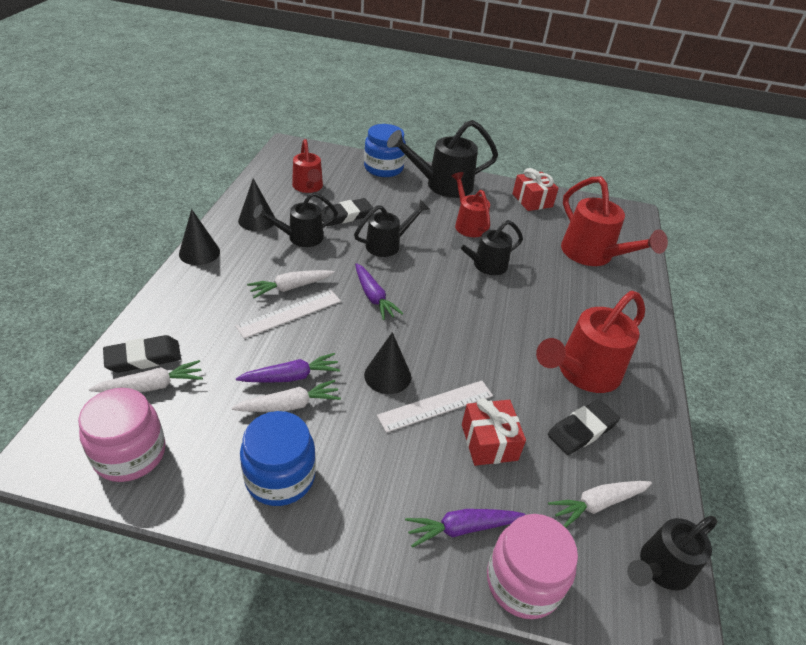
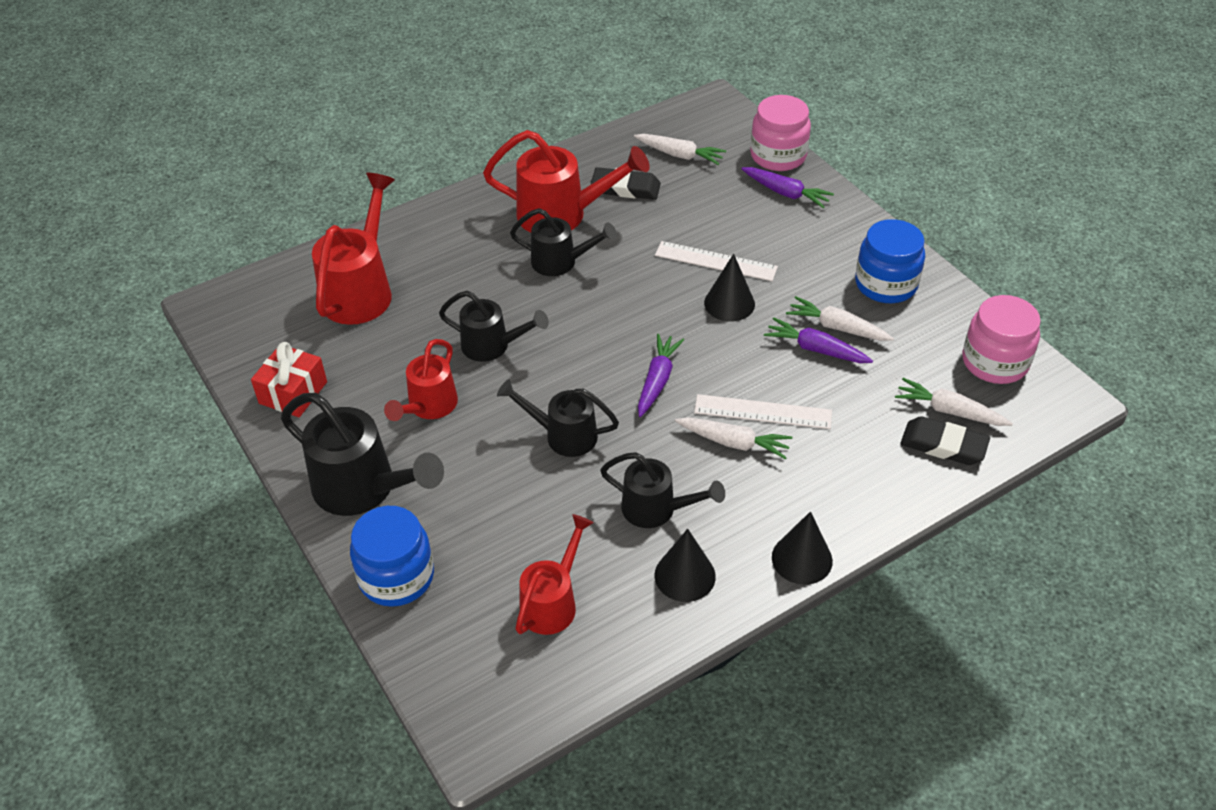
camera: 130 degrees left, 5 degrees up
(346, 215) = (560, 512): black eraser -> none
(489, 442) = (705, 219): red gift -> none
(660, 568) = (687, 117): black watering can -> black watering can (560, 262)

